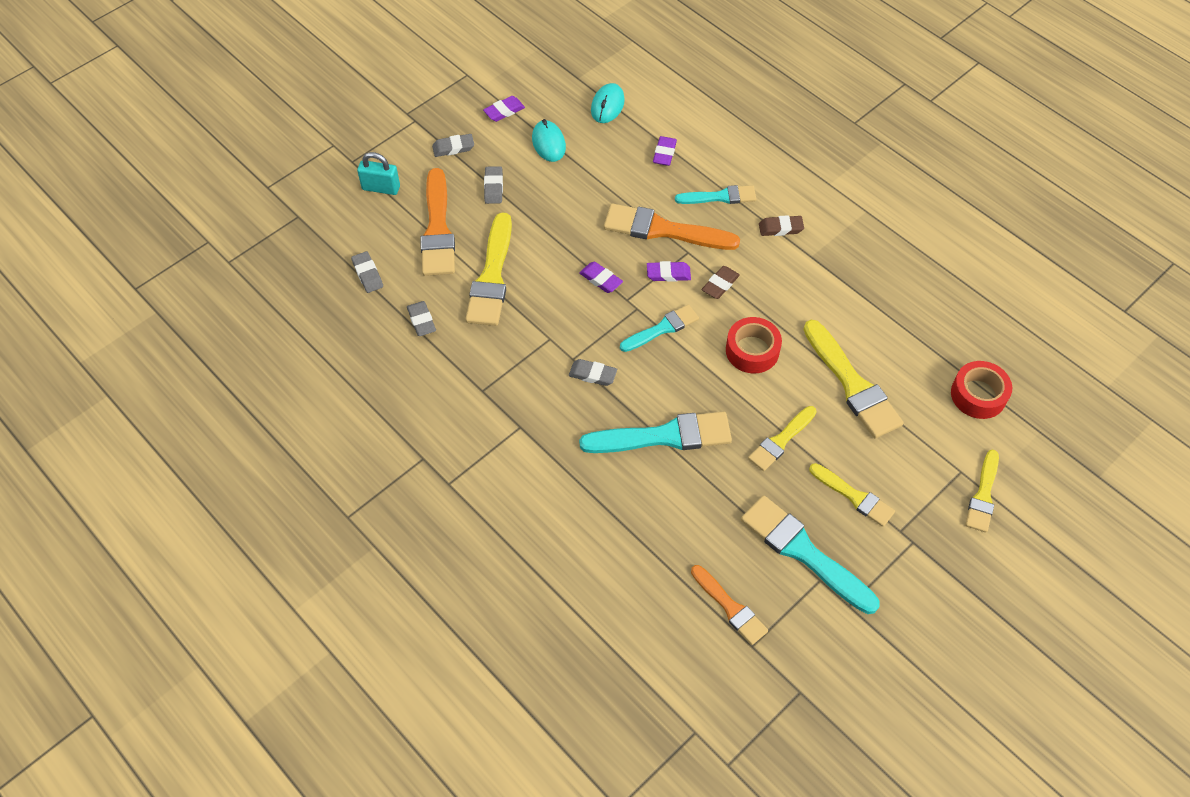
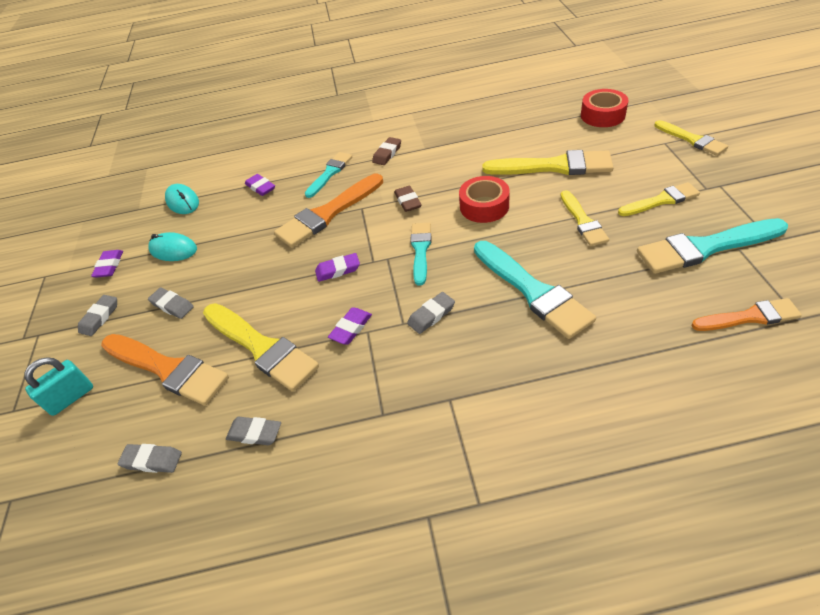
camera: 50 degrees left, 10 degrees down
(664, 436) = (533, 291): turquoise brush -> turquoise brush turned 120 degrees clockwise
(668, 274) = (371, 226): purple eraser -> purple eraser (351, 328)

